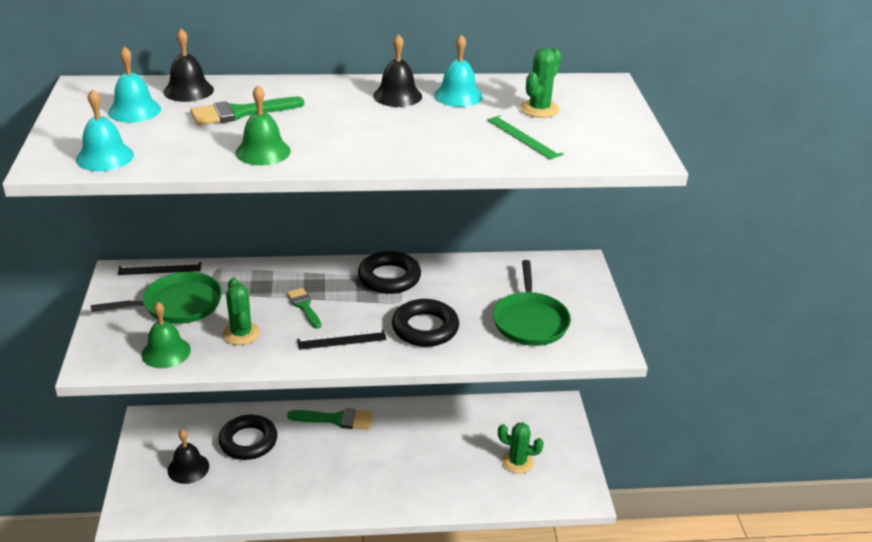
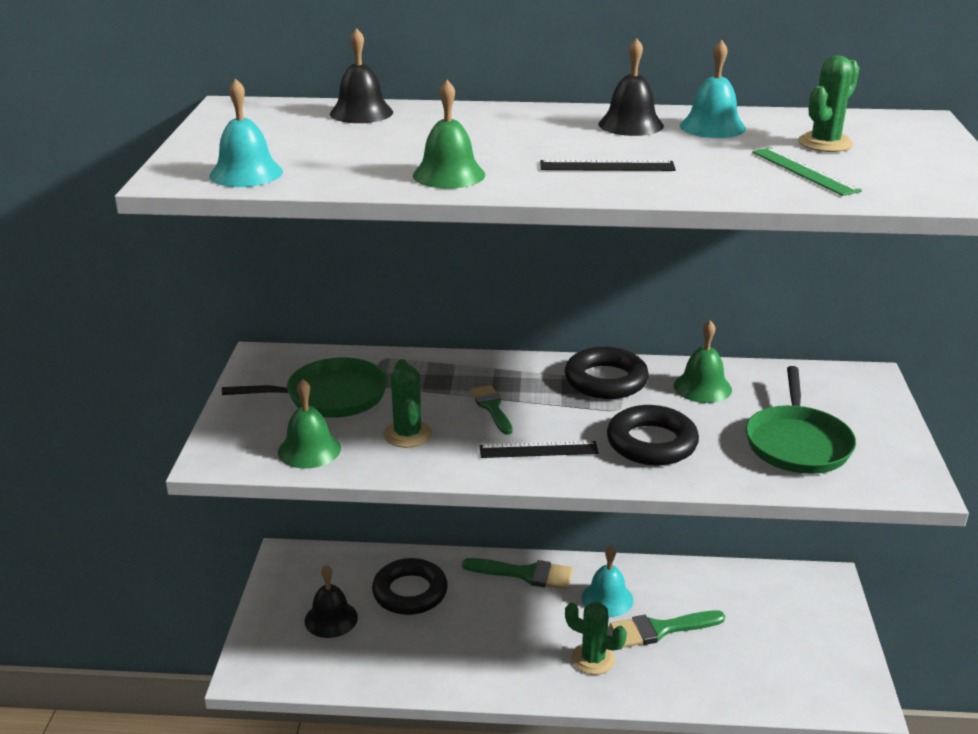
camera: 10 degrees right, 5 degrees down
(134, 110) = (291, 130): turquoise bell -> turquoise bell (607, 599)
(159, 269) = (313, 354): black ruler -> black ruler (607, 166)
(240, 113) = (423, 136): green brush -> green brush (660, 629)
(461, 279) = (702, 387): none -> green bell
(517, 462) = (767, 648): green cactus -> green cactus (593, 659)

